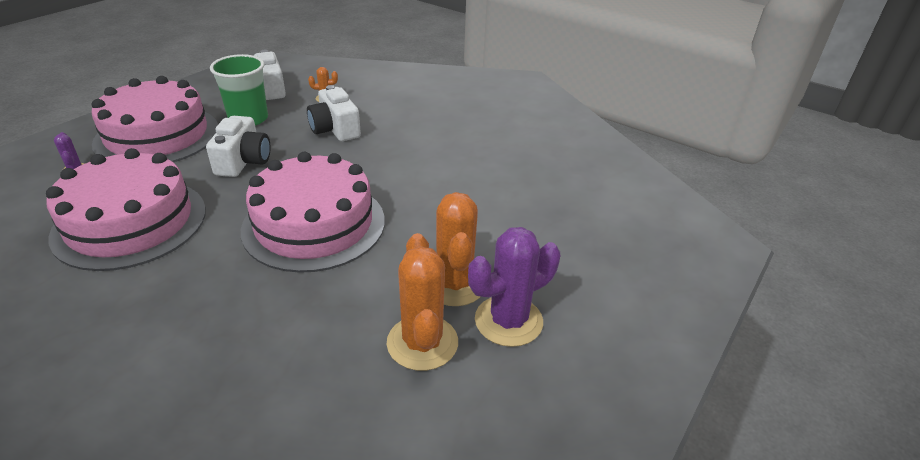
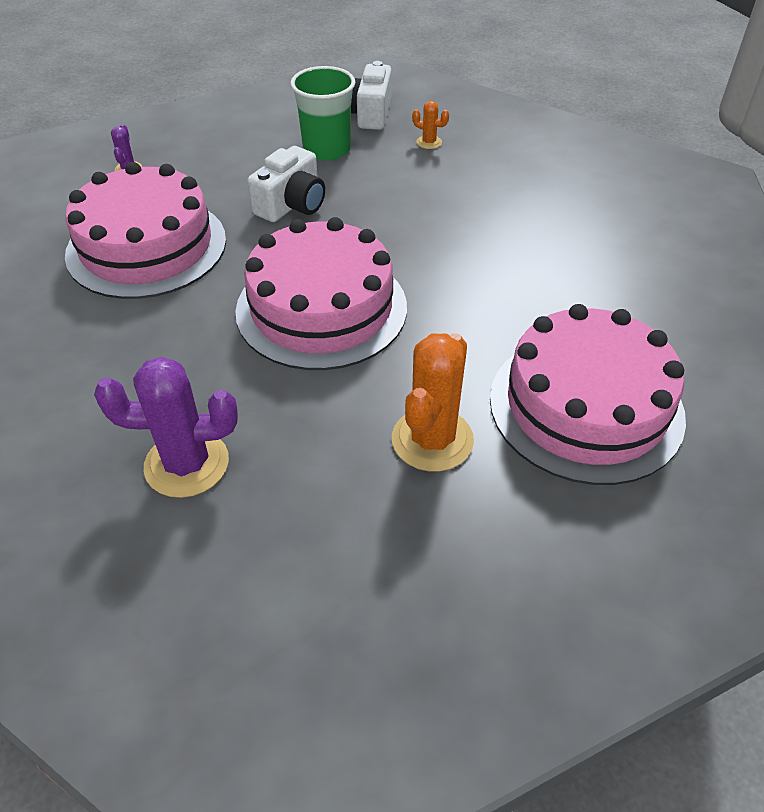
camera: 30 degrees right, 10 degrees up
(157, 135) = (223, 147): pink cake -> pink cake (586, 406)
(335, 129) = (416, 189): white camera -> none
(422, 343) = (352, 497): orange cactus -> none
(508, 321) = (466, 511): purple cactus -> purple cactus (187, 464)

